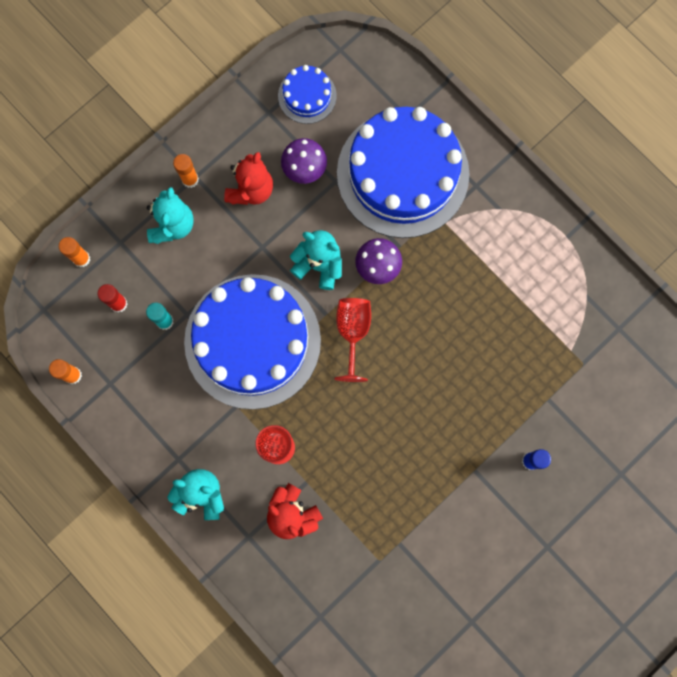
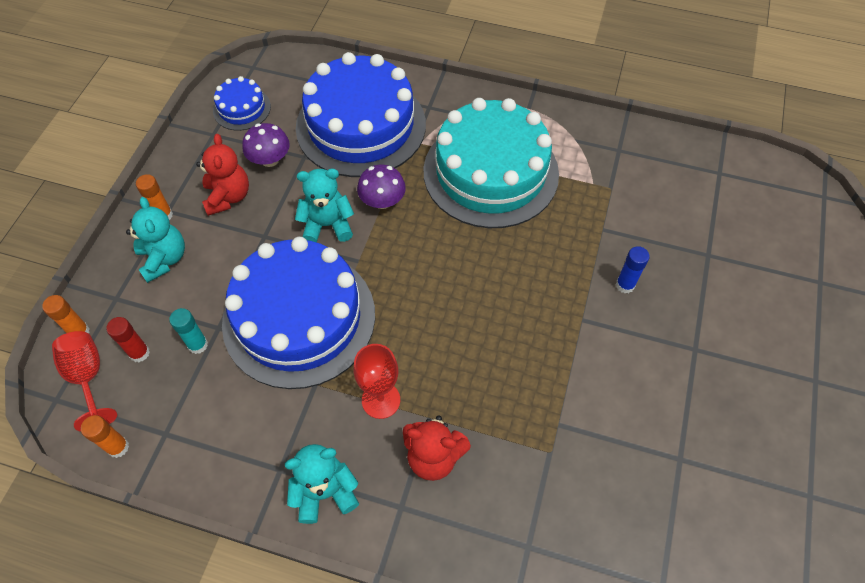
camera: 30 degrees left, 20 degrees down
(353, 332) = (392, 263): red goblet -> red goblet (88, 377)
(488, 288) = (490, 172): none -> turquoise cake

